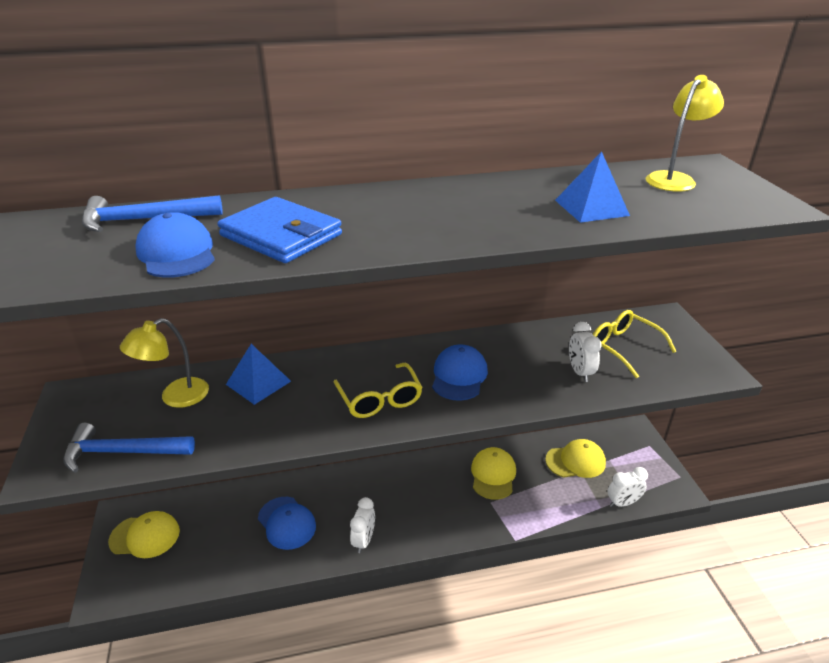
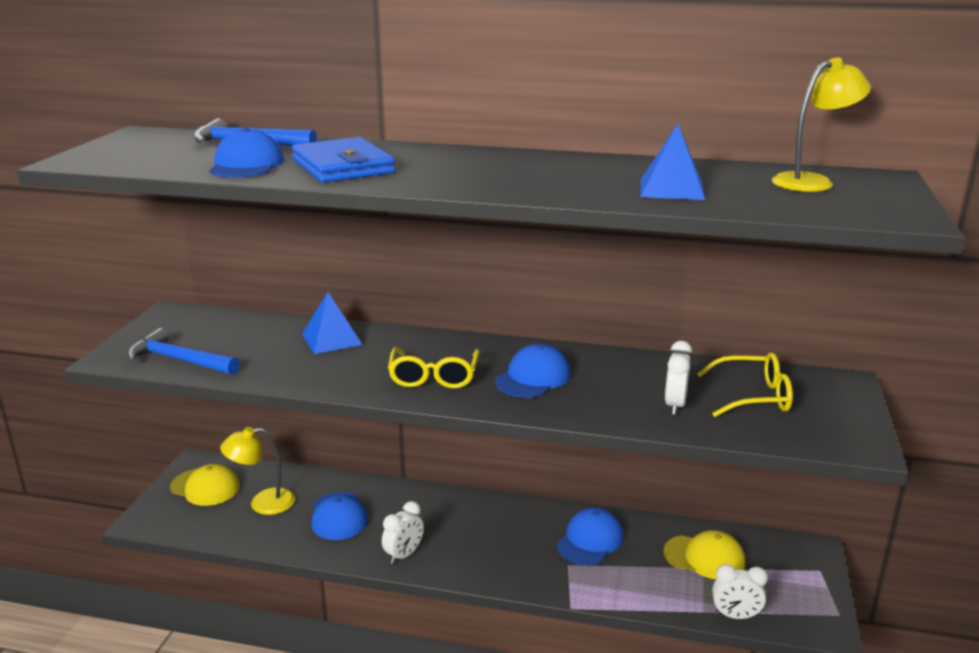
camera: 25 degrees right, 10 degrees down
(175, 397) = (252, 333): yellow lamp -> yellow lamp (263, 503)
(493, 475) = (590, 540): yellow cap -> blue cap
(623, 347) = (753, 396): yellow glasses -> yellow glasses turned 105 degrees clockwise

